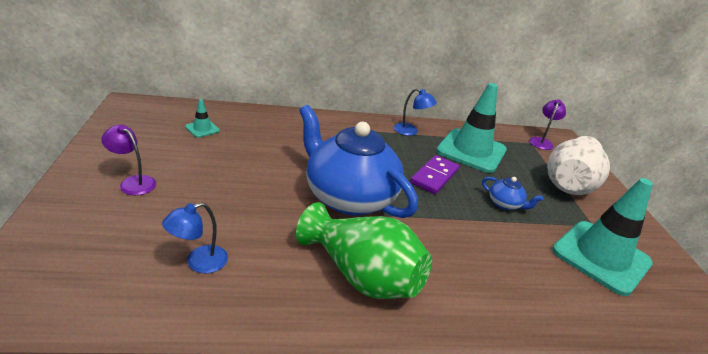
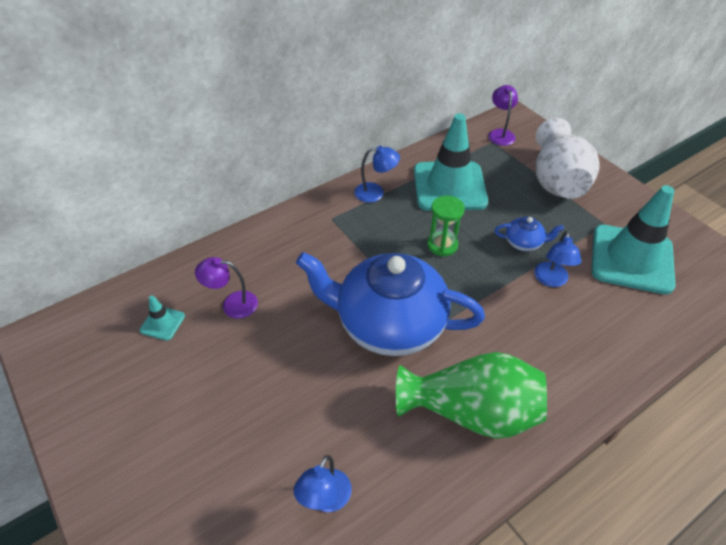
camera: 25 degrees left, 15 degrees up
(133, 182) = (164, 448): purple lamp -> purple lamp (232, 304)
(434, 176) = (442, 245): purple domino -> green hourglass
(509, 235) = (551, 280): none -> blue lamp

